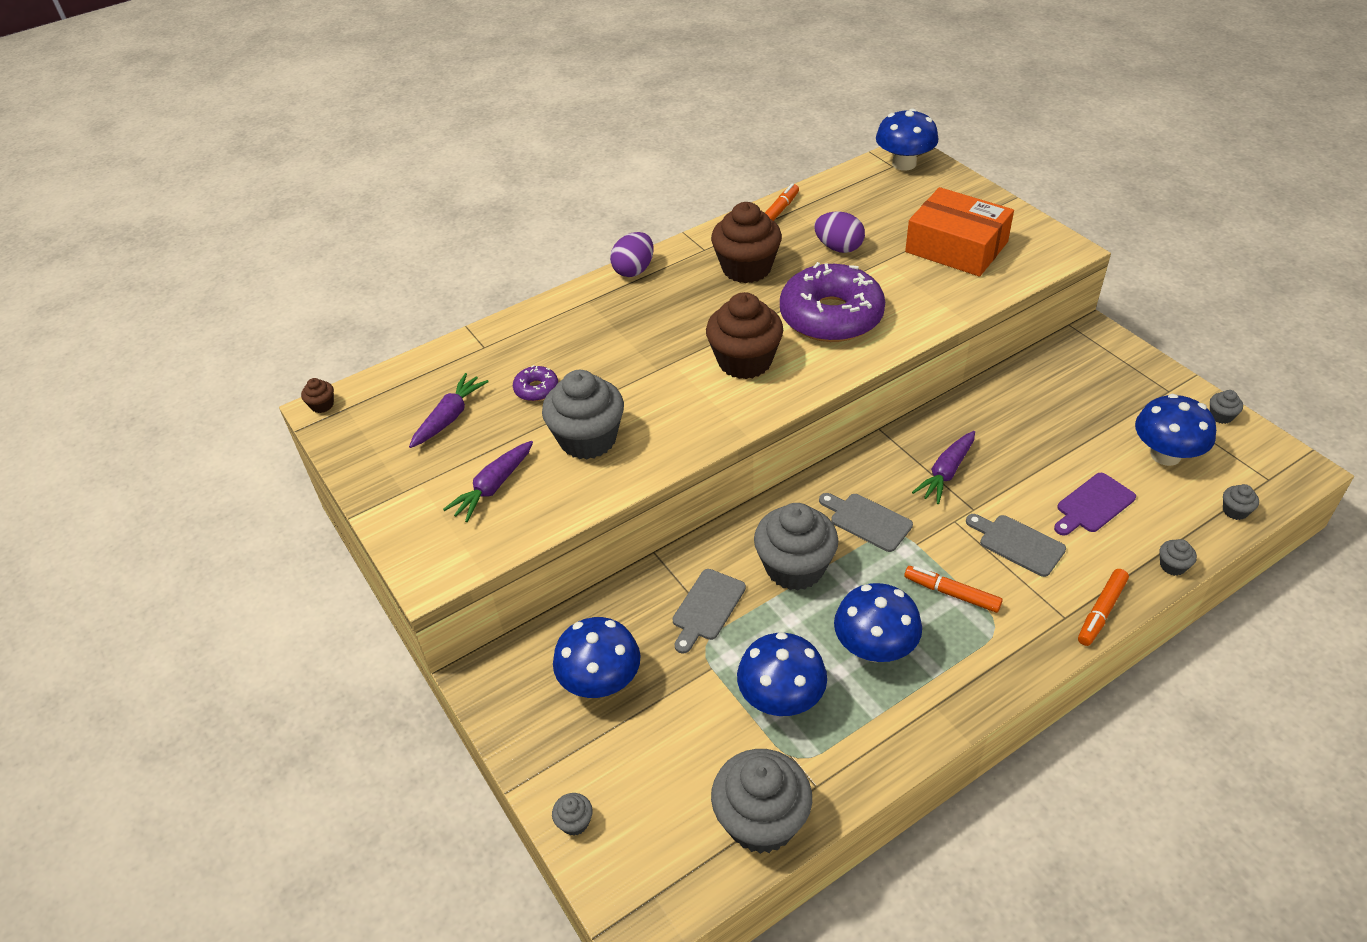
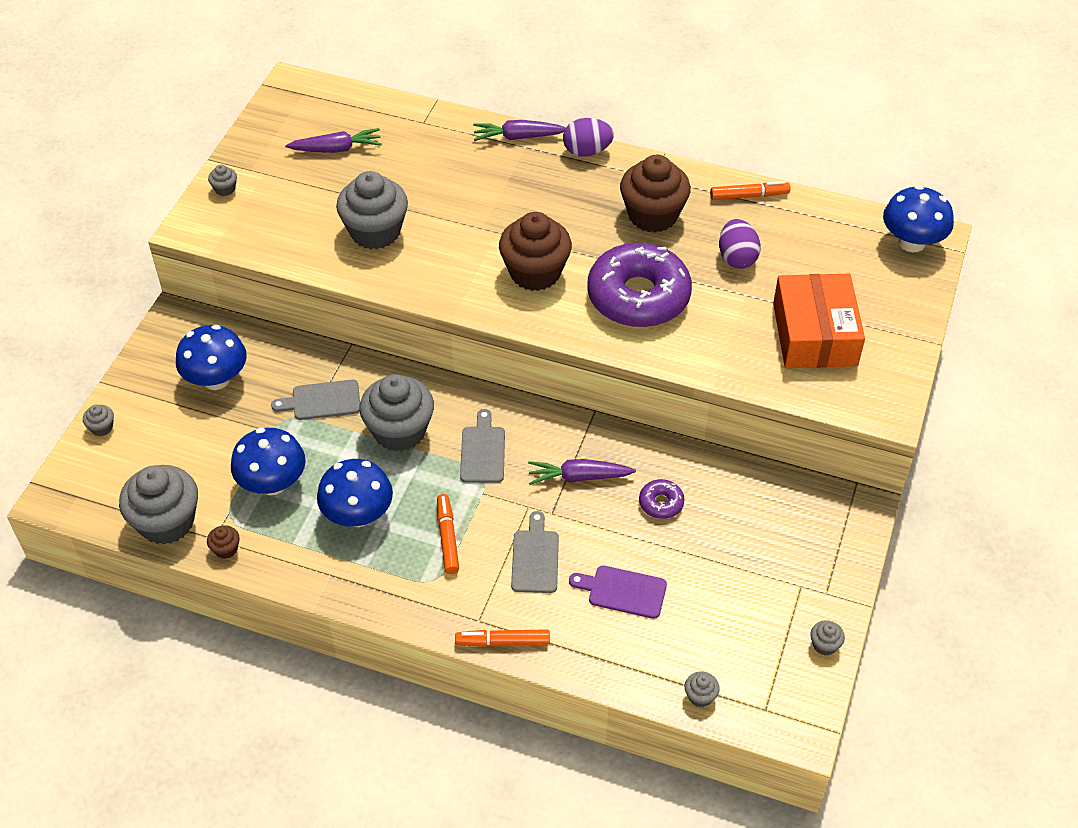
camera: 50 degrees right, 5 degrees up
(322, 405) = (295, 80): brown cupcake -> brown cupcake (226, 549)
(493, 487) = (289, 210): purple carrot -> purple carrot (518, 137)
(536, 389) = (403, 175): purple donut -> purple donut (661, 503)
(1165, 455) = (732, 620): blue mushroom -> none
(1172, 566) = (594, 673): grey cupcake -> grey cupcake (225, 189)

